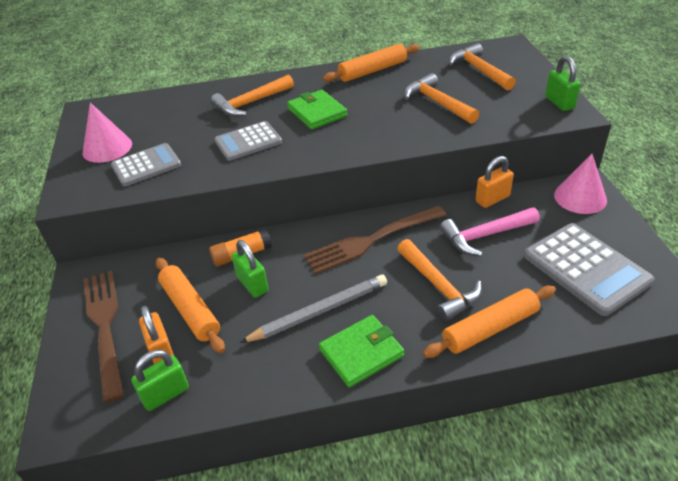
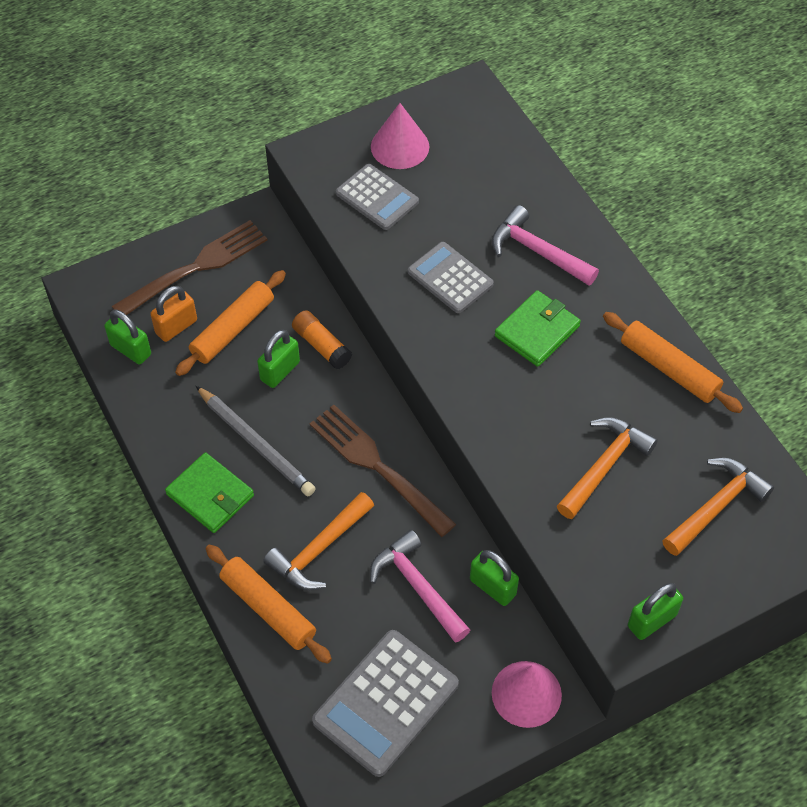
camera: 70 degrees right, 15 degrees up
(250, 103) = (537, 251): orange hammer -> pink hammer
(492, 199) = (493, 587): orange padlock -> green padlock

